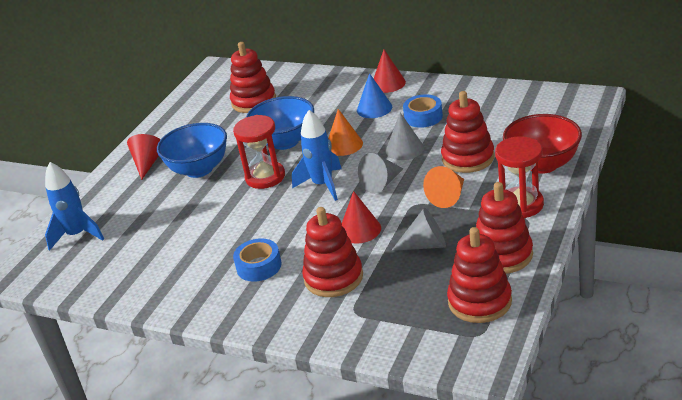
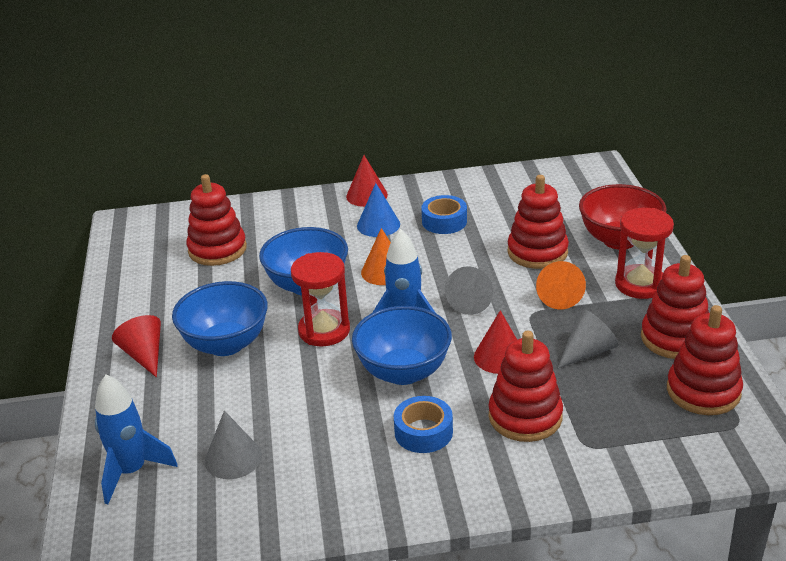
camera: 35 degrees left, 0 degrees up
(286, 221) = (403, 372): none -> blue bowl
(404, 149) = (459, 259): grey cone -> grey cone (233, 458)

